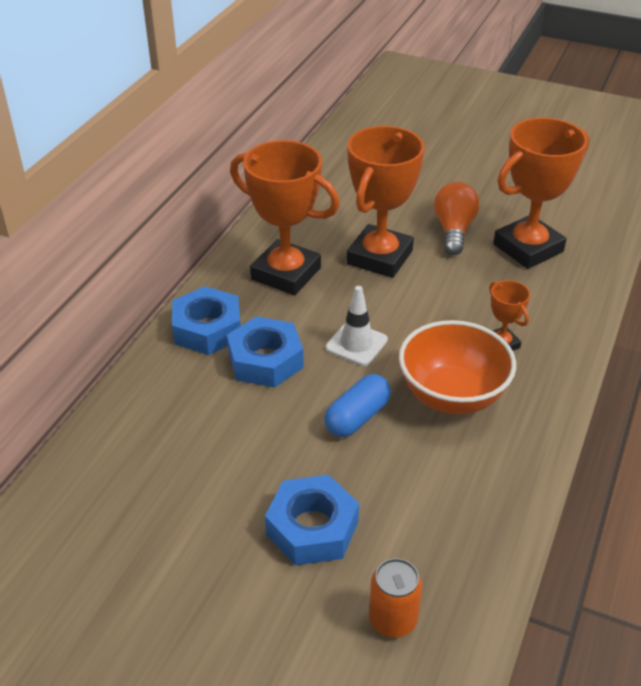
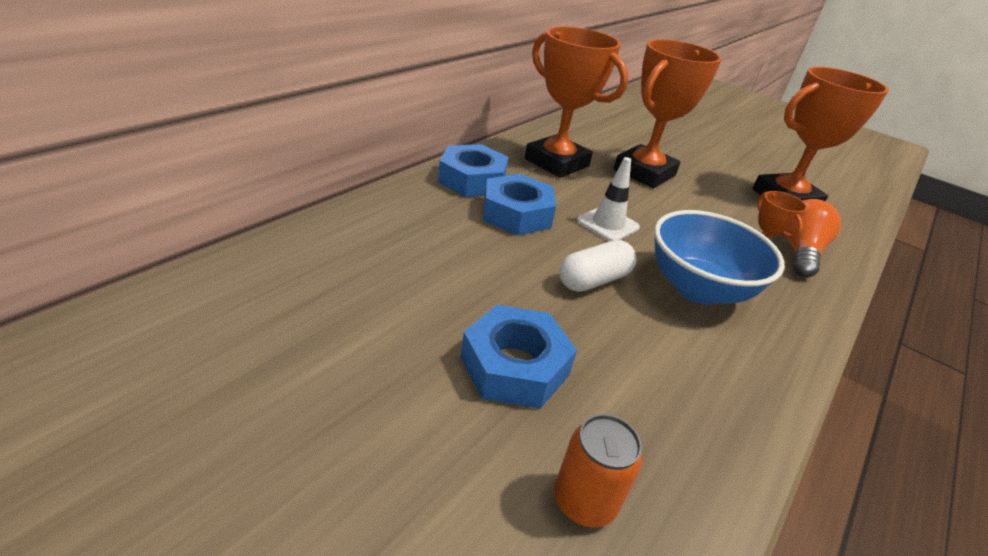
camera: 10 degrees right, 5 degrees down
(357, 417) = (594, 280): blue capsule -> white capsule
(452, 396) = (697, 289): orange bowl -> blue bowl
(454, 230) = (716, 172): orange light bulb -> orange light bulb (799, 252)

